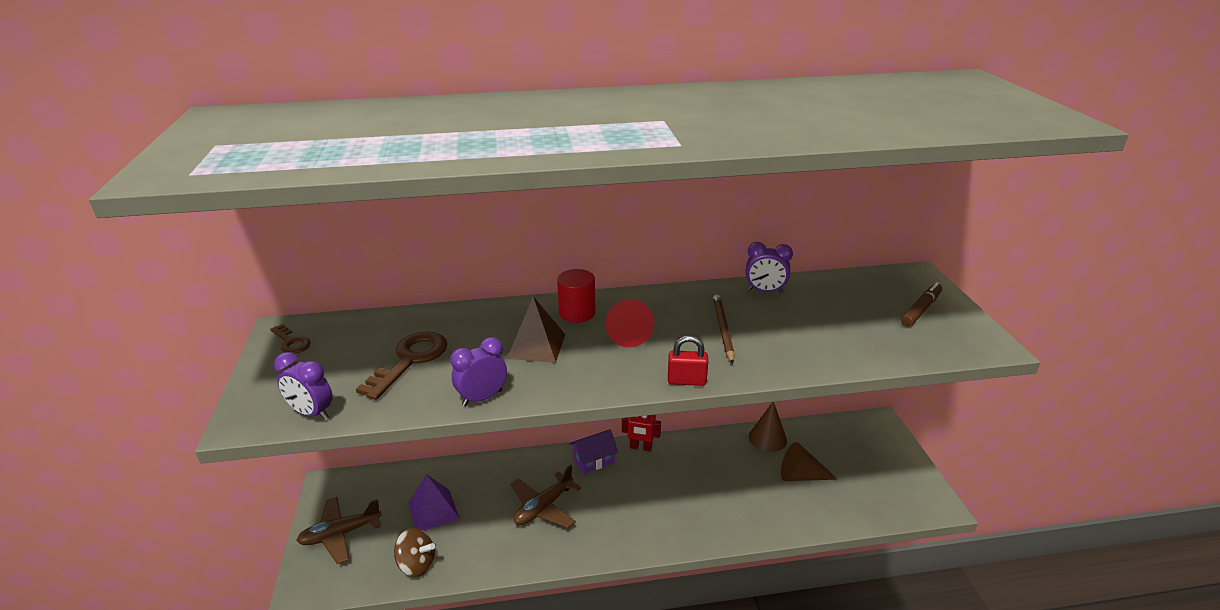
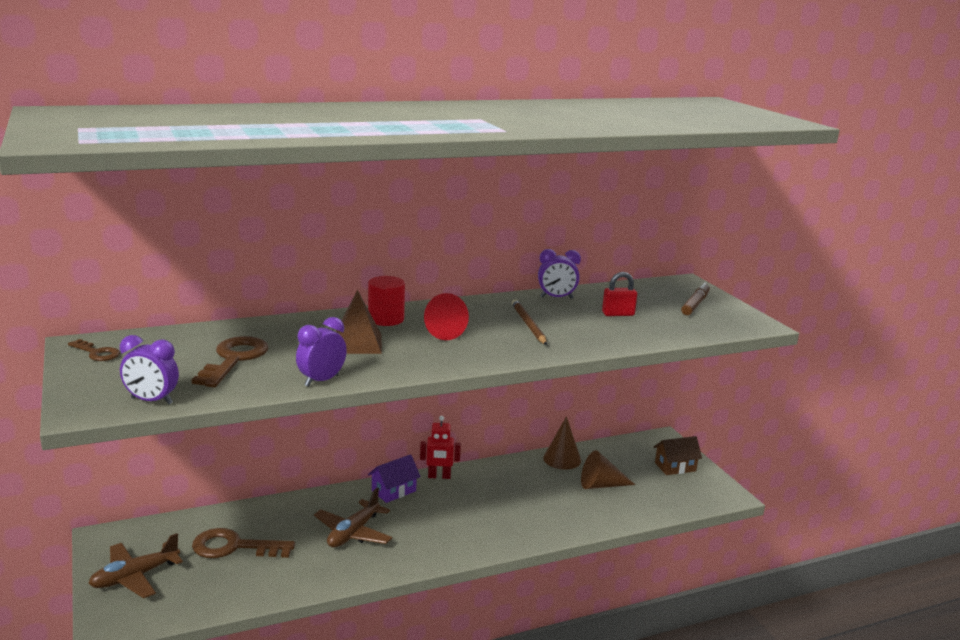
camera: 15 degrees left, 10 degrees down
(417, 565) = (231, 592): brown spinning top -> none
(433, 510) = (234, 547): purple pyramid -> brown key
(686, 381) = (509, 359): red padlock -> red padlock (618, 314)
(885, 460) = (675, 467): none -> brown house

